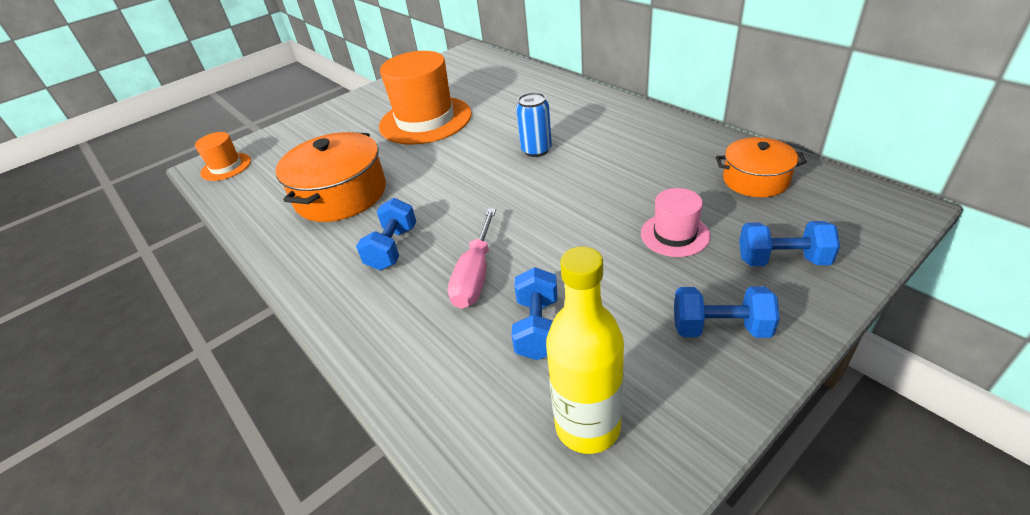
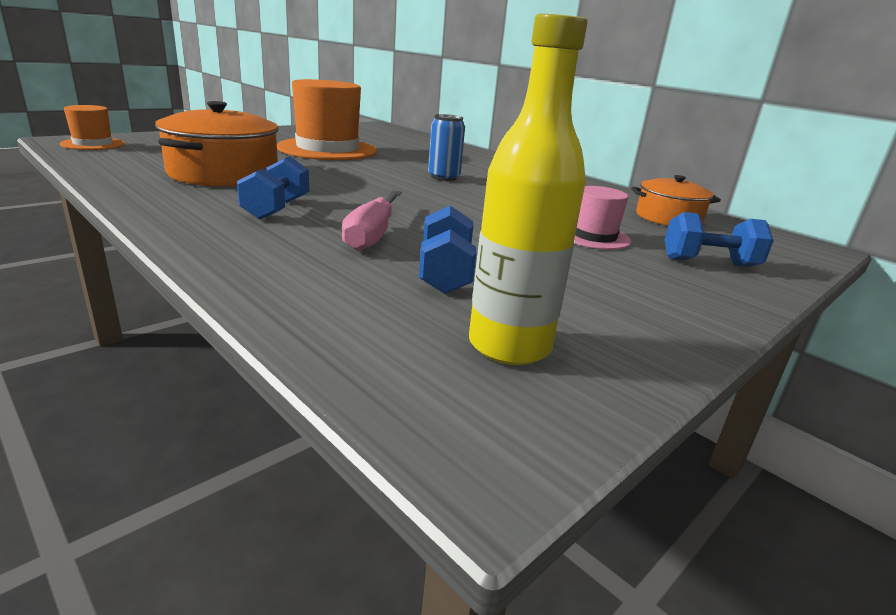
camera: 10 degrees left, 15 degrees down
(720, 328) = (655, 295): blue dumbbell -> none

